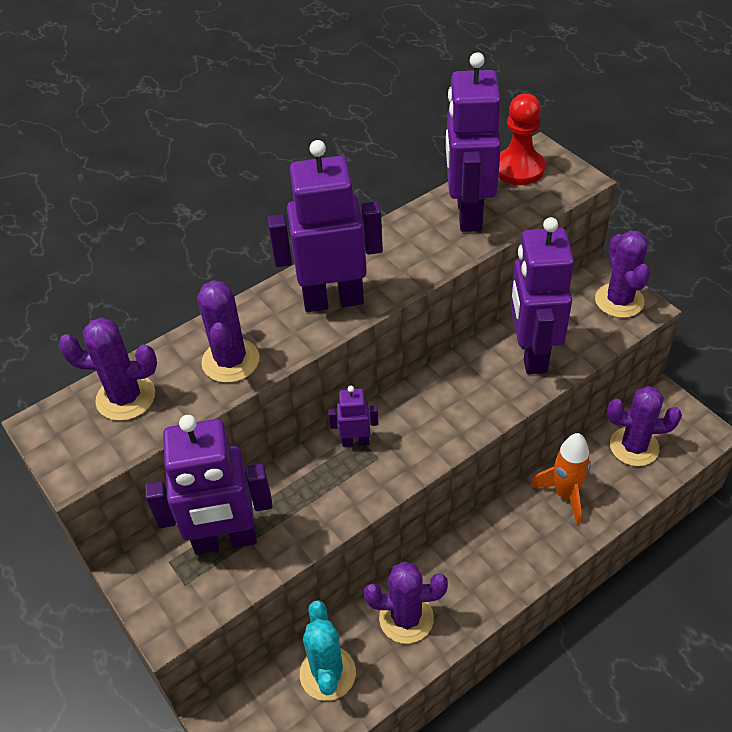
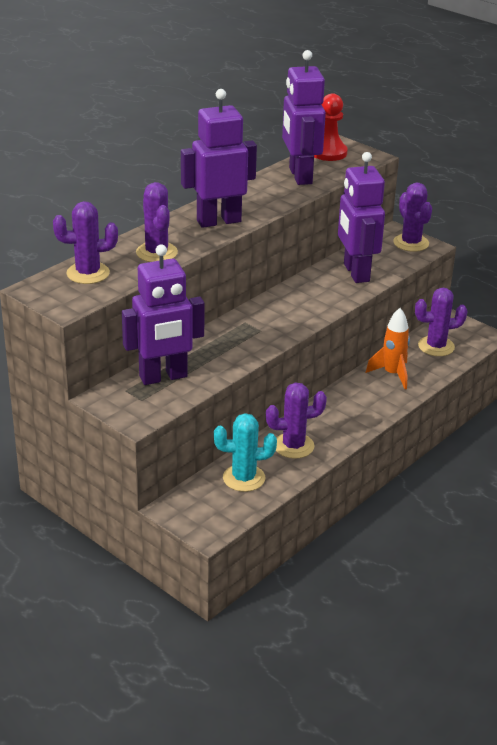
camera: 15 degrees left, 15 degrees down
(327, 673) = (244, 478): turquoise cactus -> turquoise cactus turned 75 degrees counterclockwise
(355, 441) = (242, 323): purple robot -> none

